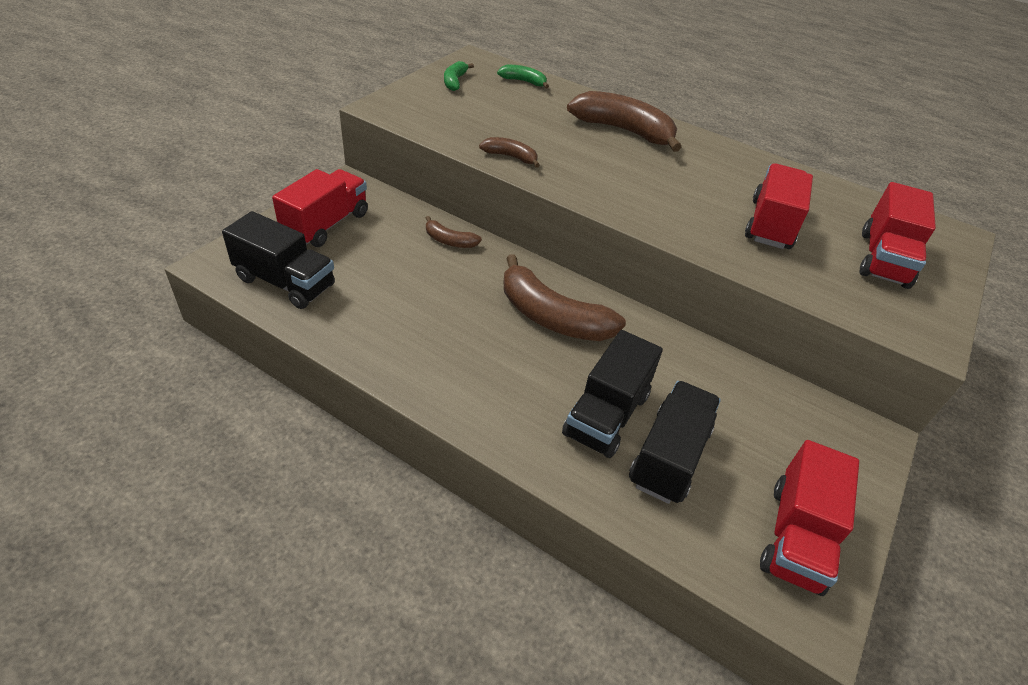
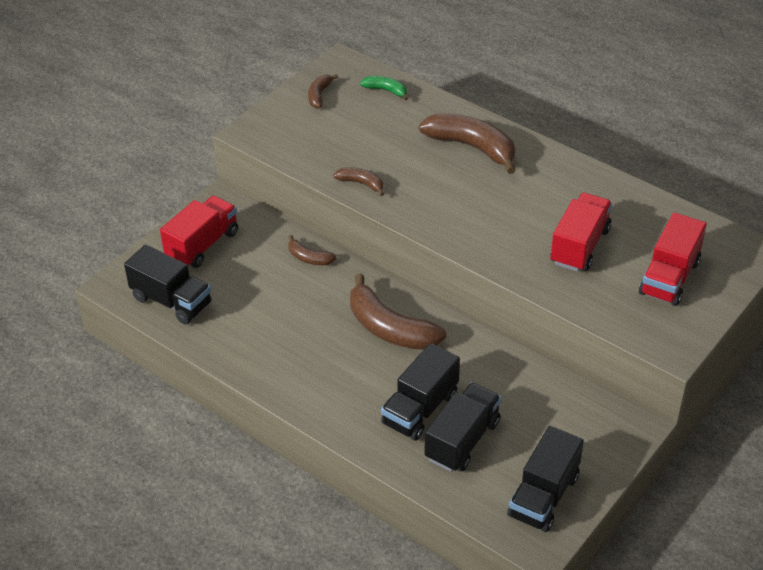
camera: 10 degrees right, 0 degrees up
(455, 81) = (319, 95): green banana -> brown banana
(796, 536) = (543, 496): red truck -> black truck

